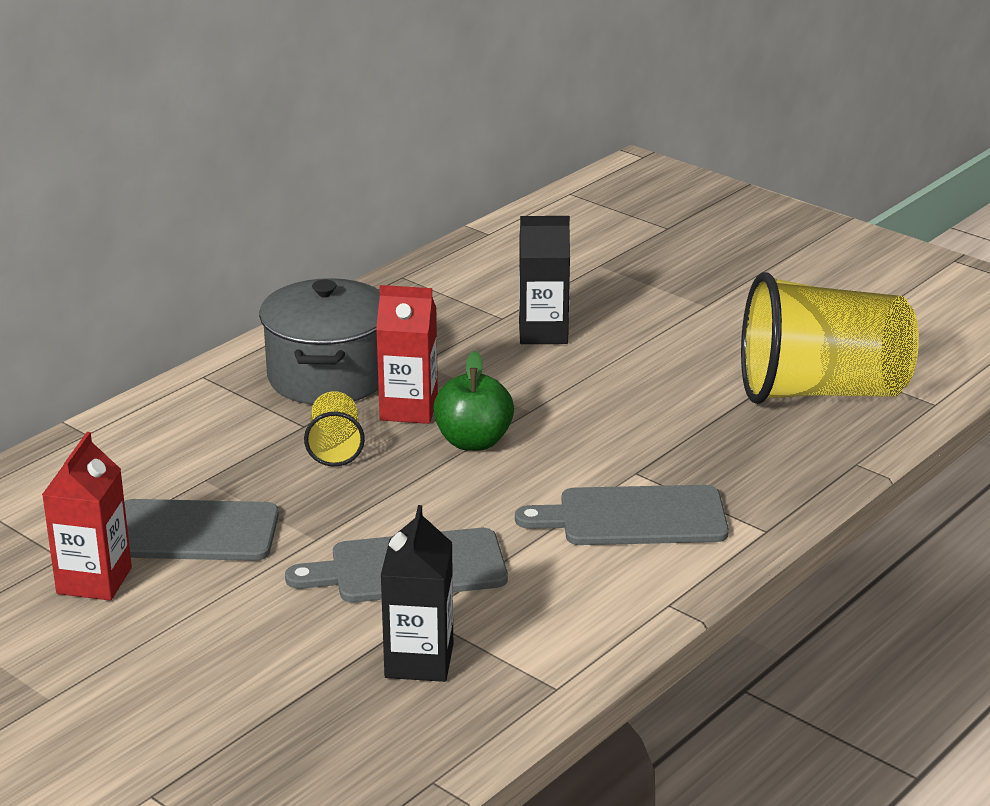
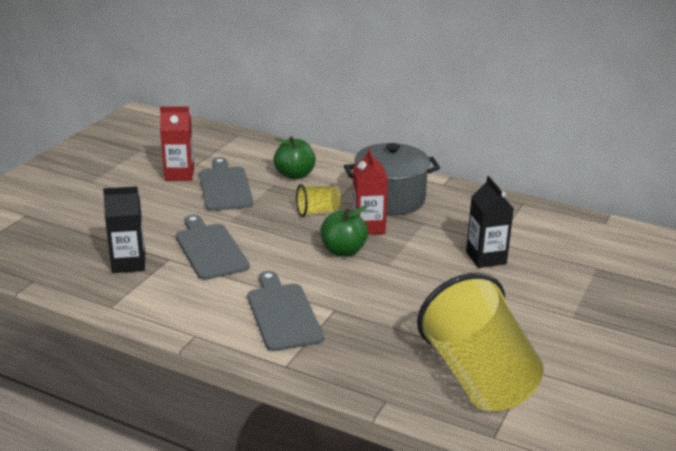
camera: 75 degrees right, 0 degrees up
(183, 453) = (294, 175): none -> green apple

